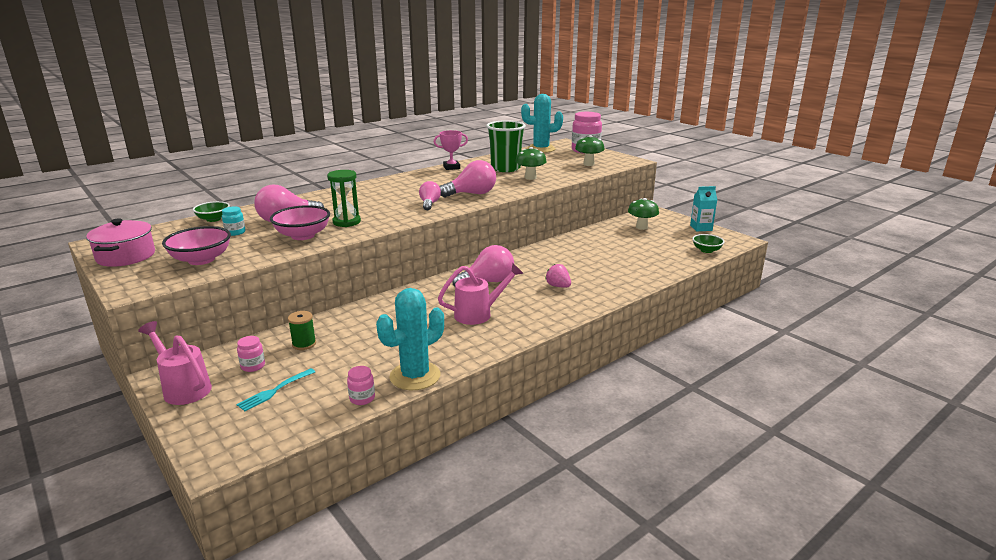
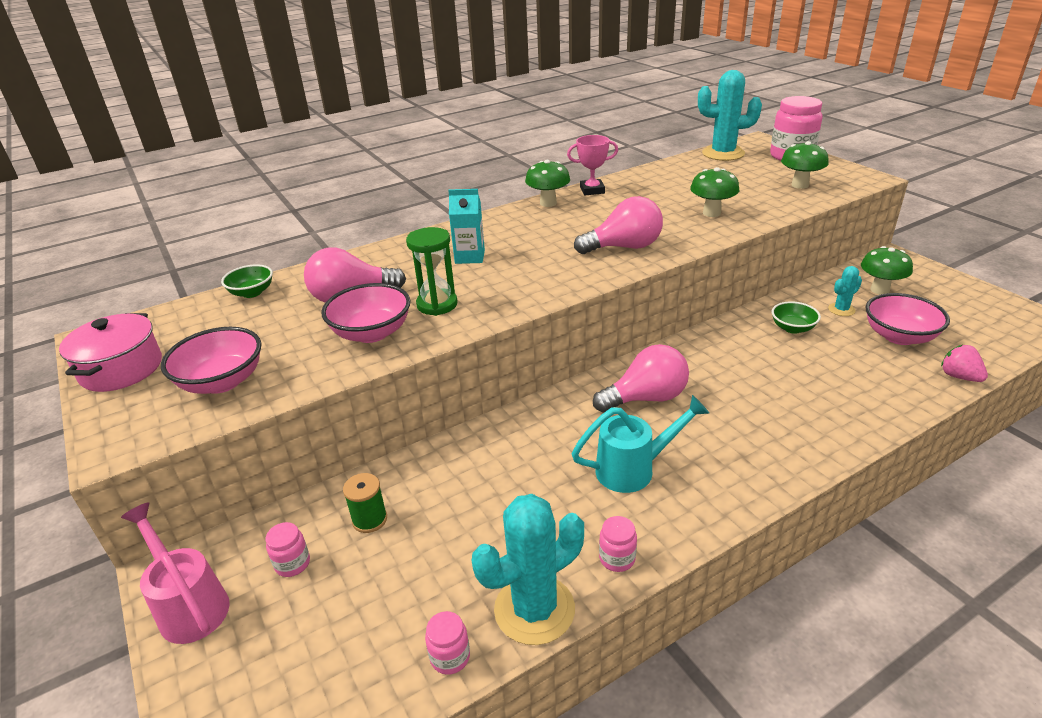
camera: 10 degrees right, 10 degrees up
(235, 232) = (277, 322): turquoise jar -> none
(275, 390) = (320, 624): turquoise fork -> none
(421, 174) = (548, 203): none -> green mushroom
(429, 204) = (560, 267): pink light bulb -> none
(467, 352) = (617, 558): none -> pink jar
(479, 314) = (634, 469): pink watering can -> turquoise watering can
(505, 168) = (672, 193): green cup -> none
(558, 286) = (757, 413): pink strawberry -> pink strawberry (959, 376)
(616, 237) = (841, 309): none -> turquoise cactus
(650, 248) = (899, 336): none -> pink bowl
(701, 228) = (977, 294): turquoise carton -> turquoise carton (470, 257)
(706, 250) = (994, 343): green bowl -> green bowl (792, 328)

